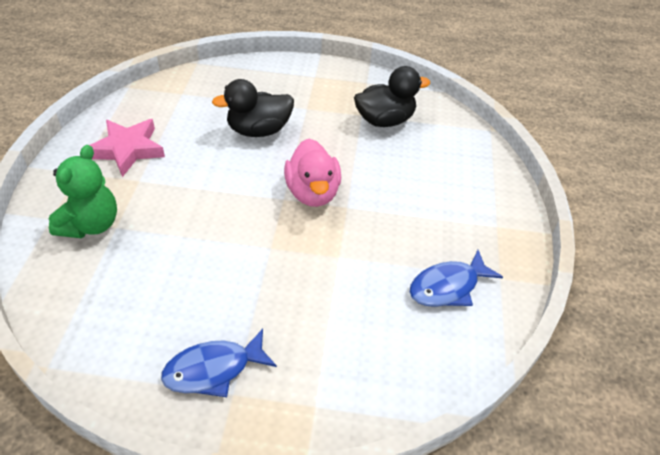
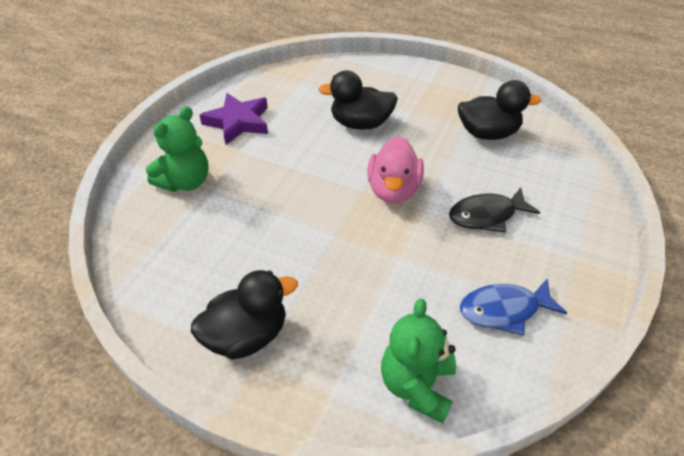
camera: 20 degrees right, 0 degrees up
(128, 149) = (238, 122): pink star -> purple star
(214, 369) = (247, 335): blue fish -> black duck
(392, 375) = (417, 385): none -> green teddy bear
(407, 201) = (486, 215): none -> black fish

